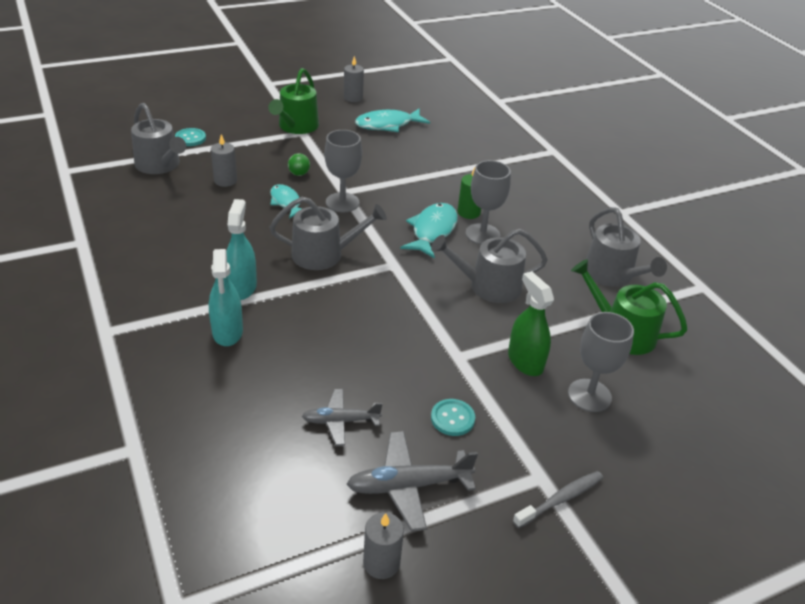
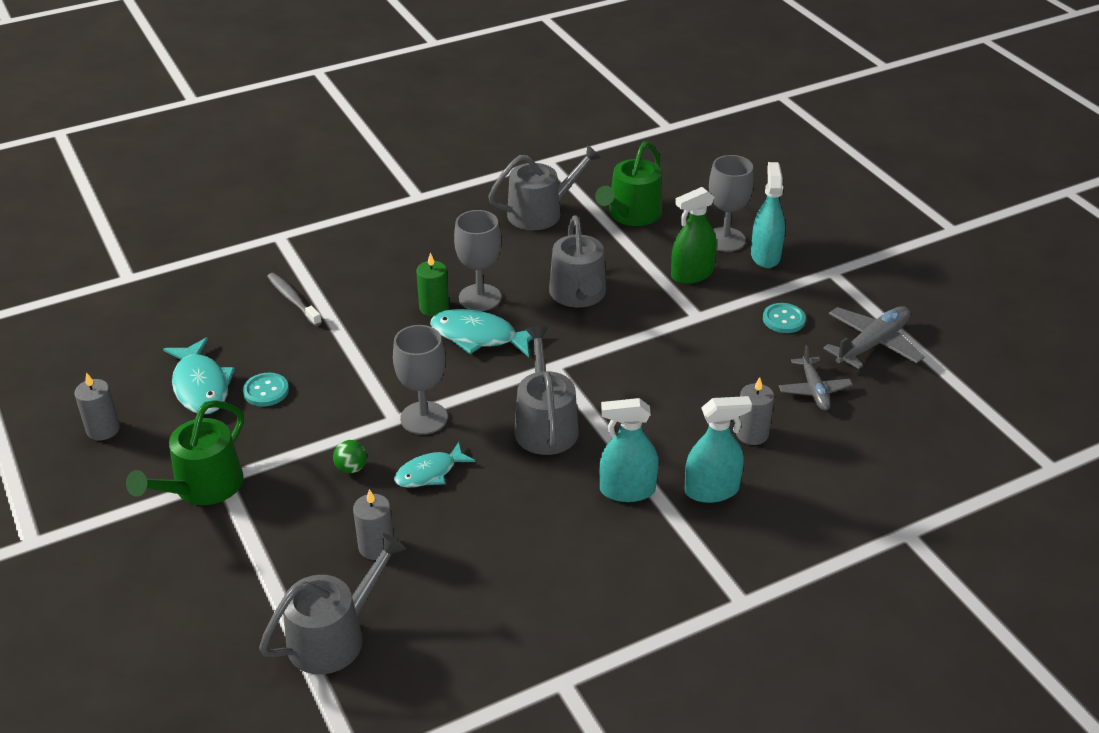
camera: 90 degrees left, 0 degrees up
(190, 138) = (241, 615): turquoise button -> turquoise button (266, 391)
(296, 126) = (202, 487): green watering can -> green watering can turned 105 degrees clockwise
(381, 563) = (955, 356): grey candle -> grey candle (752, 434)
(408, 486) = (872, 344): grey plane -> grey plane turned 120 degrees counterclockwise
(560, 499) = (851, 262): grey toothbrush -> grey toothbrush (293, 300)
(564, 423) = (765, 256): none -> turquoise spray bottle

